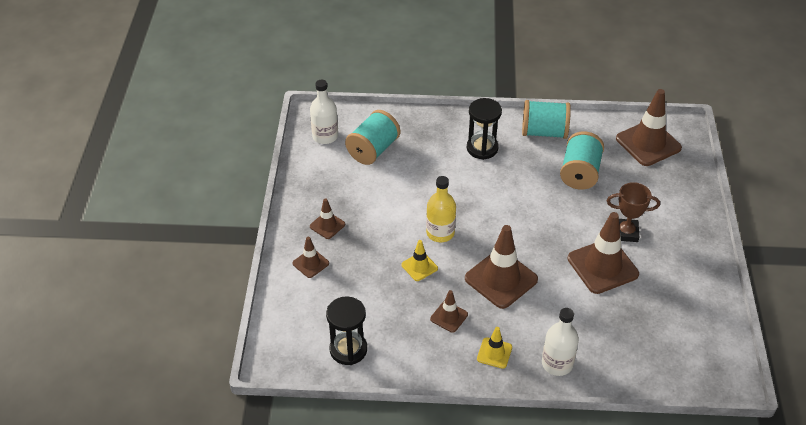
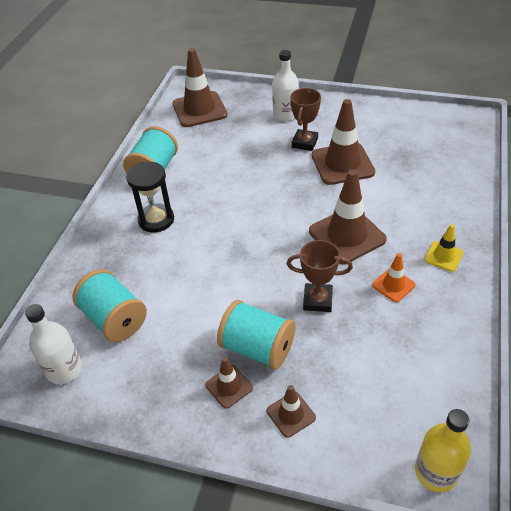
camera: 75 degrees left, 0 degrees up
(348, 349) = (436, 388): black hourglass -> none
(419, 266) = (317, 300): yellow traffic cone -> brown trophy
(440, 233) = (271, 274): yellow bottle -> yellow bottle (436, 472)
(449, 317) = (393, 285): brown traffic cone -> orange traffic cone
(557, 363) = (457, 214): white bottle -> white bottle (285, 114)
(580, 173) = (221, 157): turquoise spool -> turquoise spool (257, 348)

